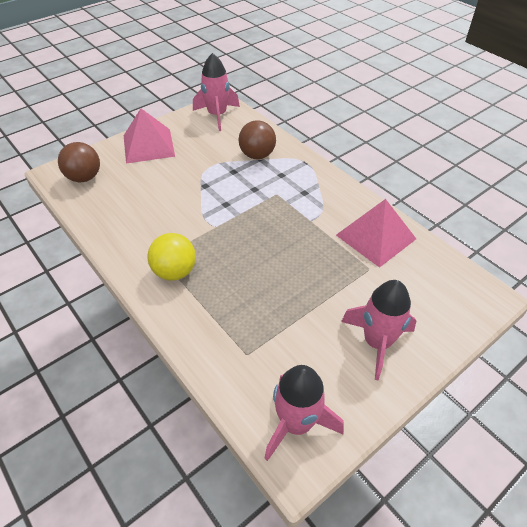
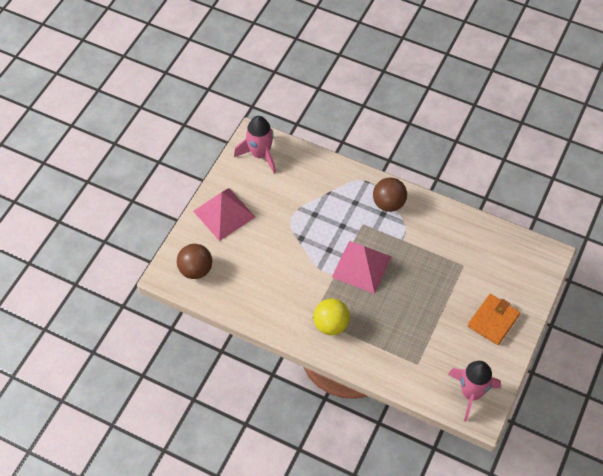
camera: 25 degrees left, 10 degrees up
(257, 155) = (323, 189): brown ball -> brown ball (388, 203)
(375, 237) = (455, 235): pink pyramid -> pink pyramid (361, 266)
(377, 342) = (493, 320): pink rocket -> orange wallet

